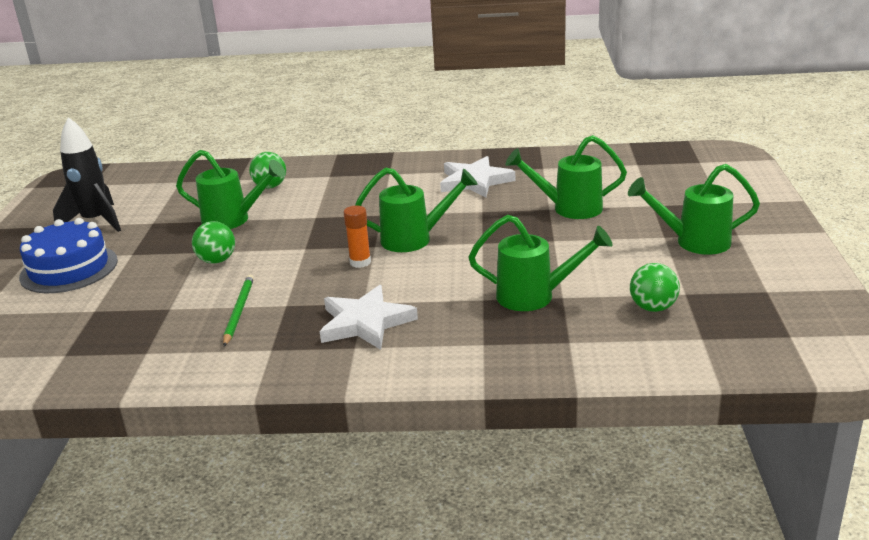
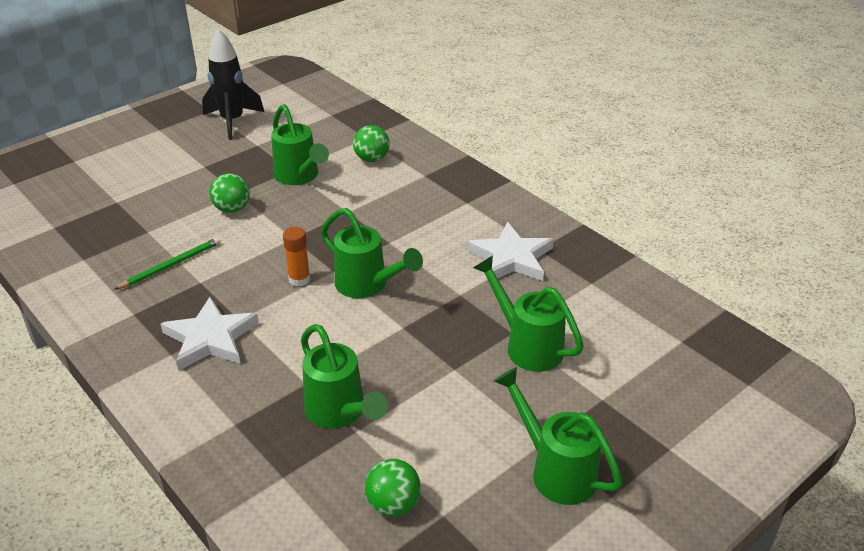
camera: 45 degrees right, 10 degrees up
(69, 269) = (159, 155): blue cake -> none

